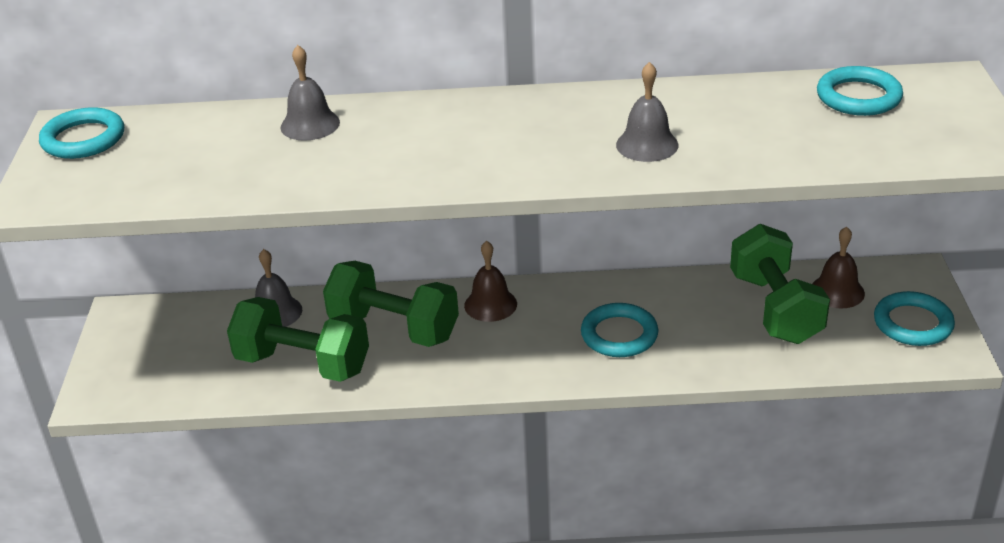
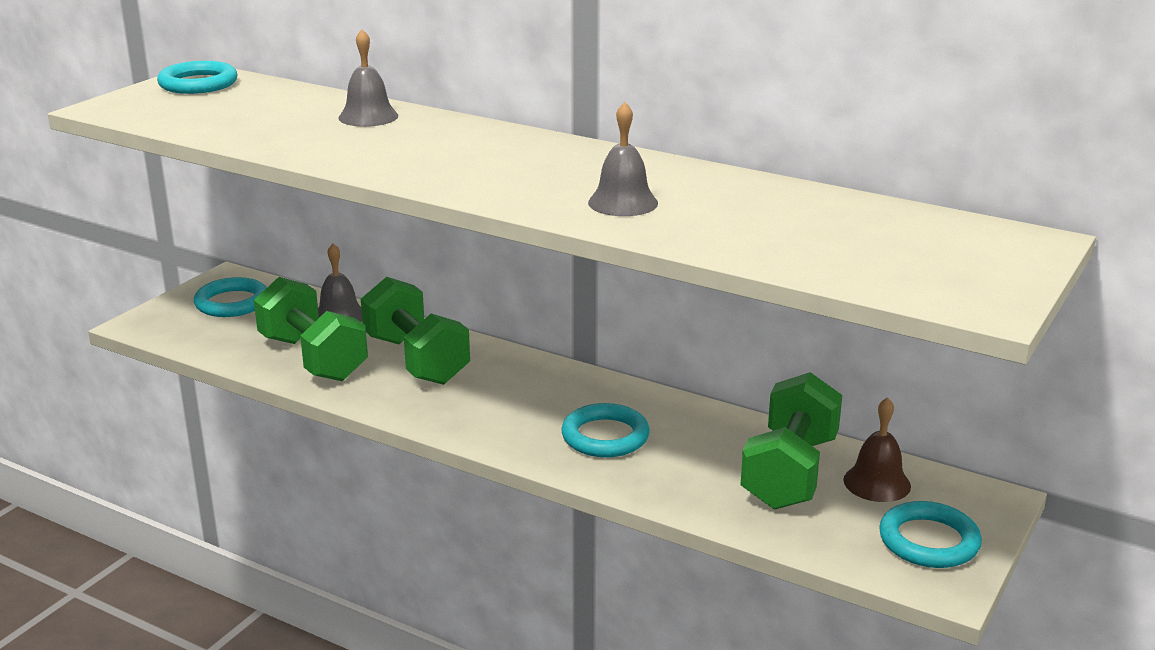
camera: 30 degrees right, 10 degrees down
(490, 304) = (519, 372): brown bell -> none
(858, 97) = (899, 226): turquoise ring -> turquoise ring (232, 303)

